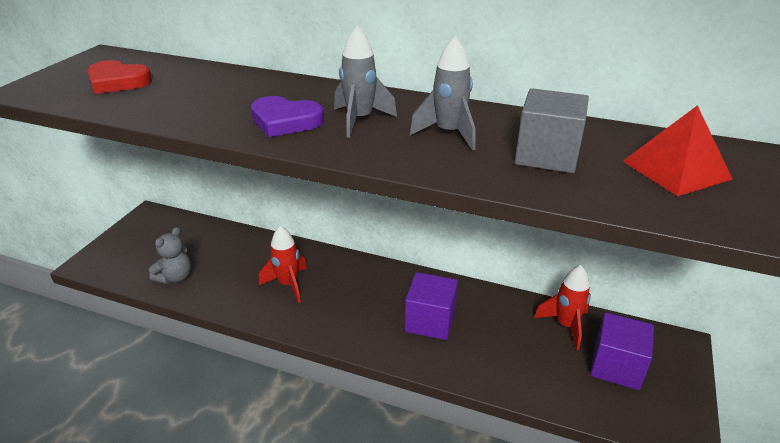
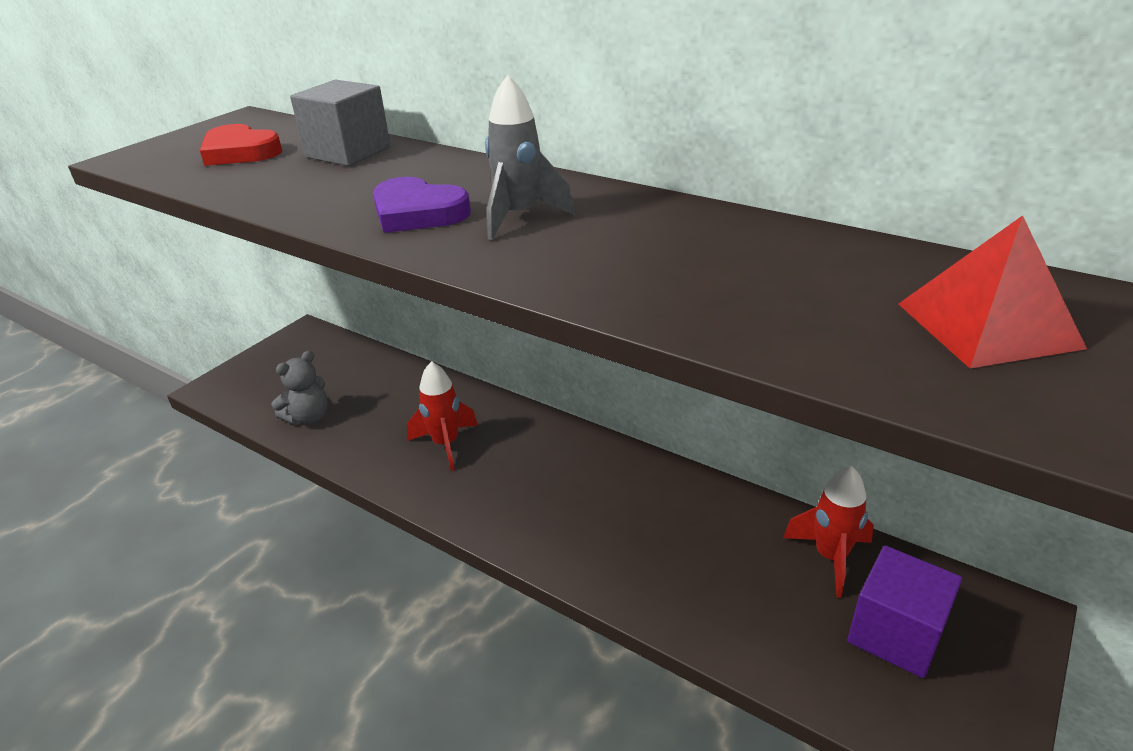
camera: 15 degrees right, 0 degrees up
(430, 321) = (624, 521): purple cube -> none
(448, 134) = (638, 244): grey rocket -> none
(546, 155) = (774, 286): grey cube -> grey cube (348, 152)

